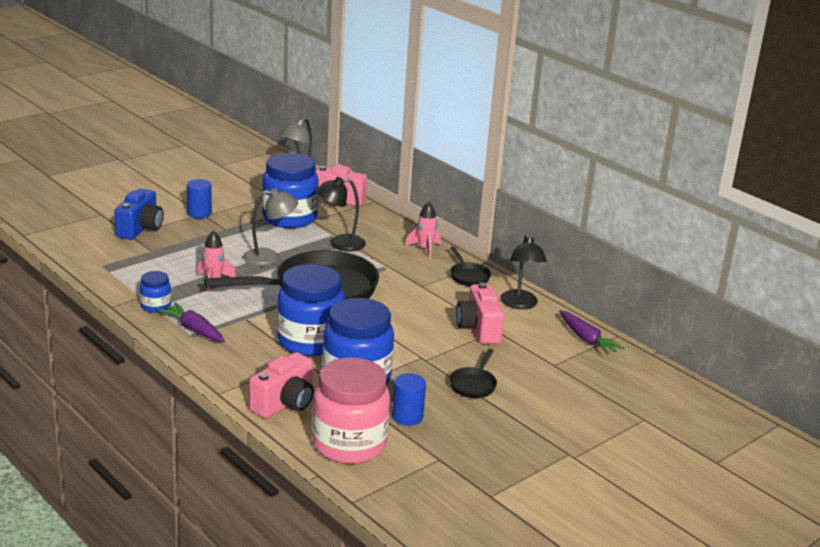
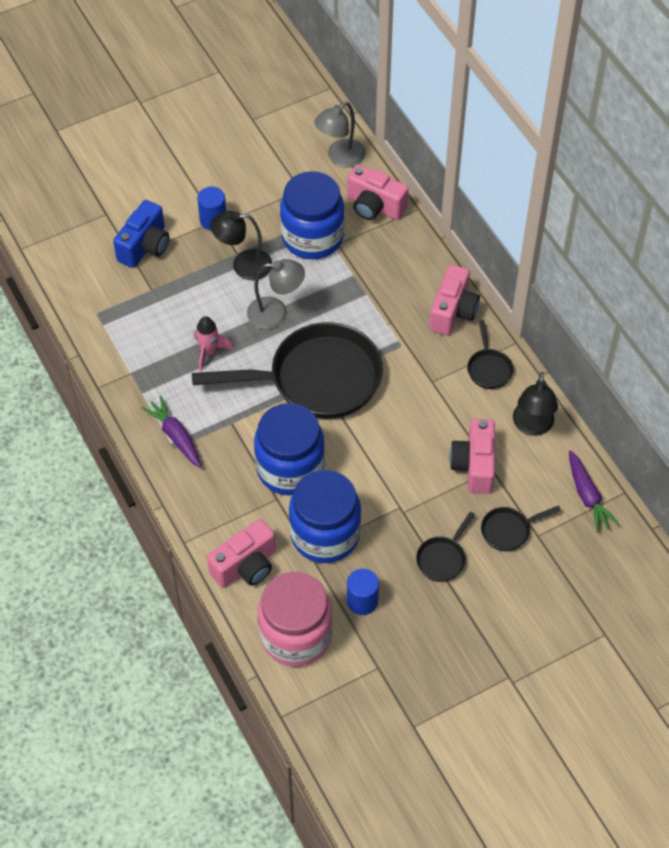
camera: 15 degrees right, 30 degrees up
(156, 306) = (143, 391): blue jar -> none
(340, 244) = (358, 294): black lamp -> black lamp (243, 265)
(425, 249) = (453, 312): pink rocket -> pink camera
(527, 364) = (509, 530): none -> black pan

